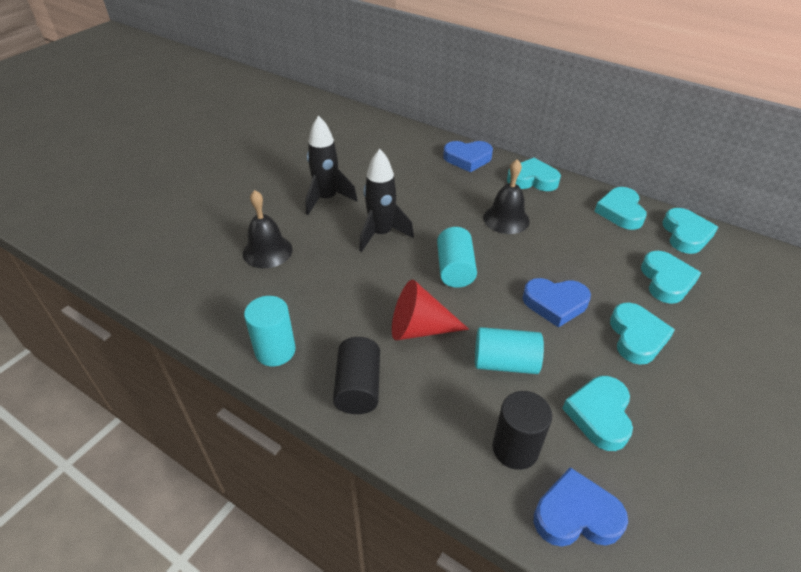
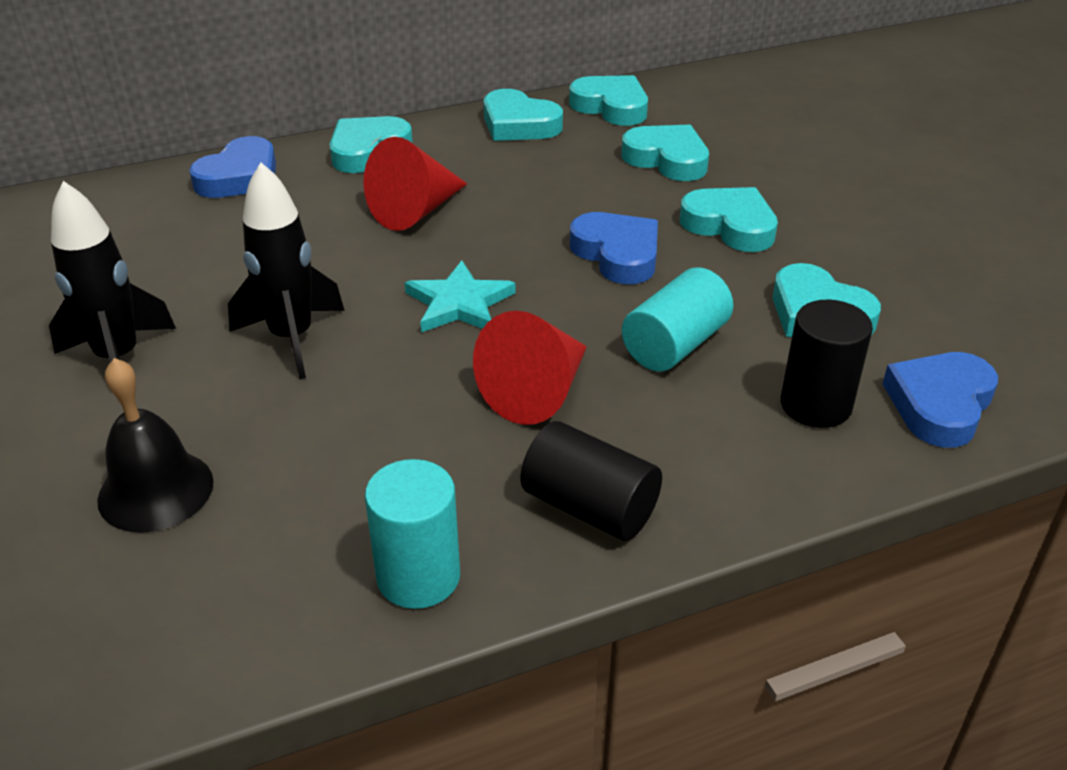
camera: 55 degrees left, 5 degrees down
(455, 269) = (459, 303): turquoise cylinder -> turquoise star
(506, 219) = (416, 211): black bell -> red cone
(555, 304) = (617, 254): blue heart -> blue heart turned 75 degrees counterclockwise

